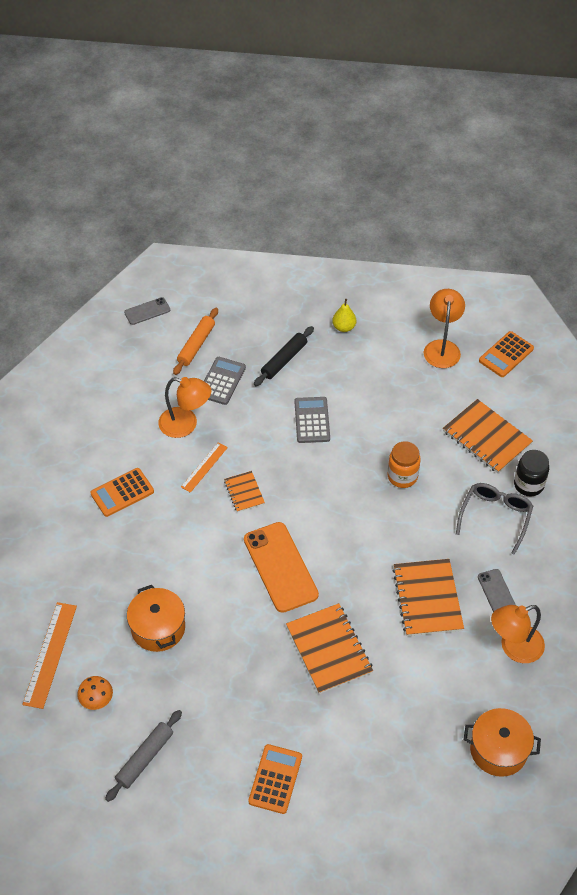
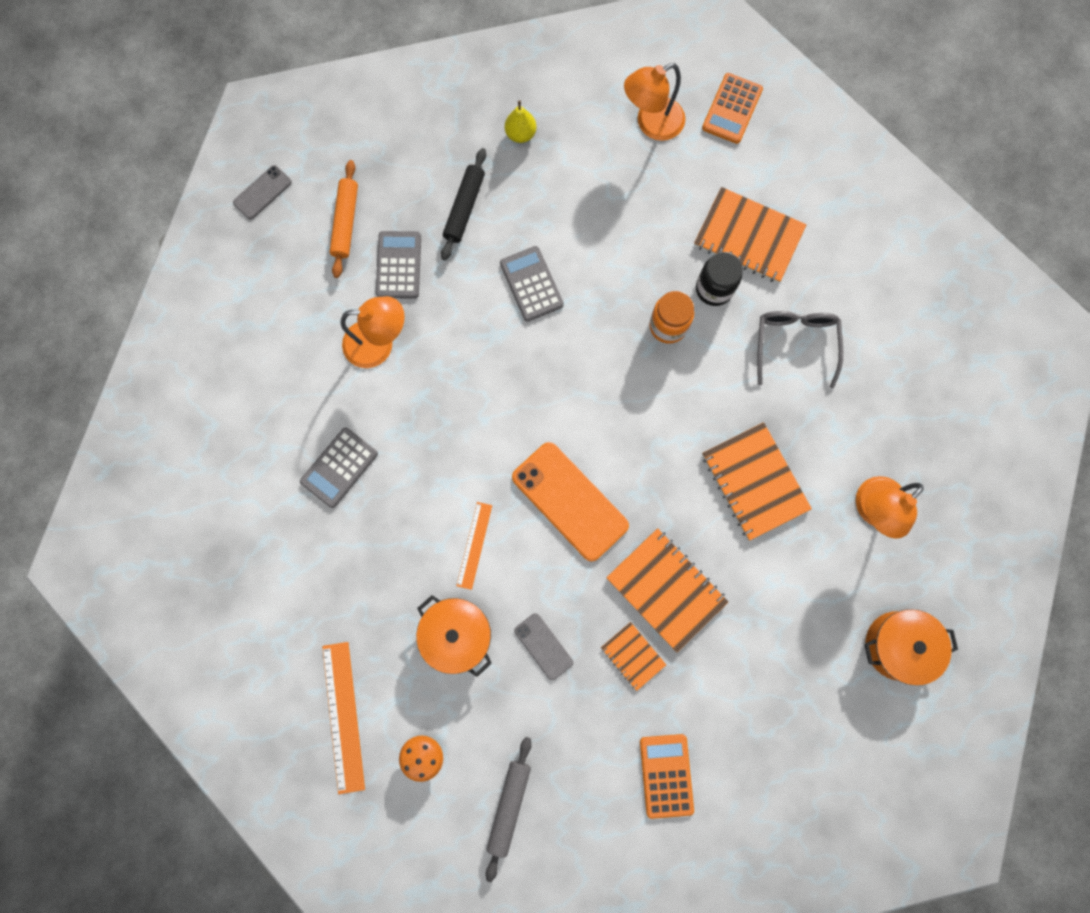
camera: 20 degrees left, 25 degrees up
(122, 493) = (339, 467): orange calculator -> grey calculator
(204, 467) = (426, 396): orange ruler -> orange ruler (474, 545)
(244, 492) = (488, 414): orange notebook -> orange notebook (633, 656)
(442, 347) = (651, 124): orange lamp -> orange lamp turned 105 degrees counterclockwise
(497, 593) = (830, 445): grey phone -> grey phone (543, 646)
(528, 485) = (818, 286): black jar -> black jar (714, 289)

